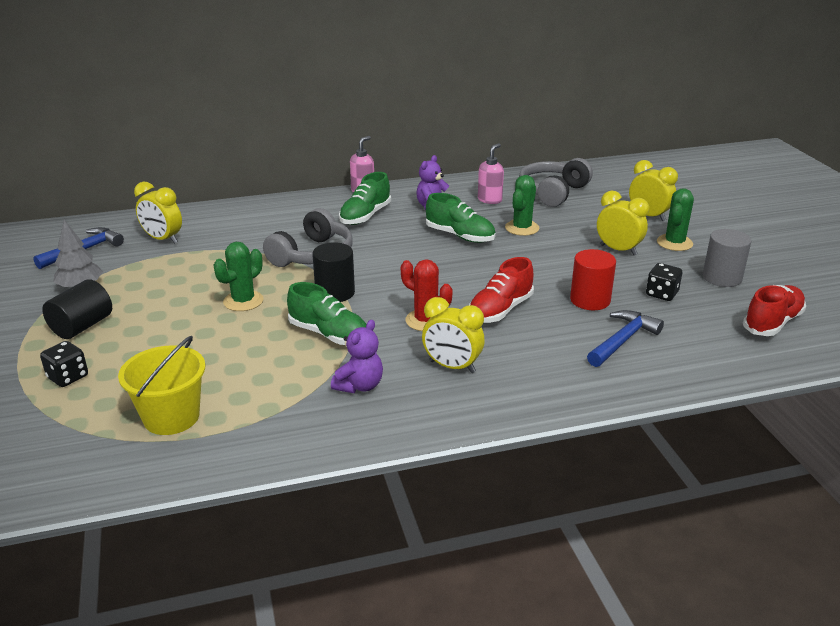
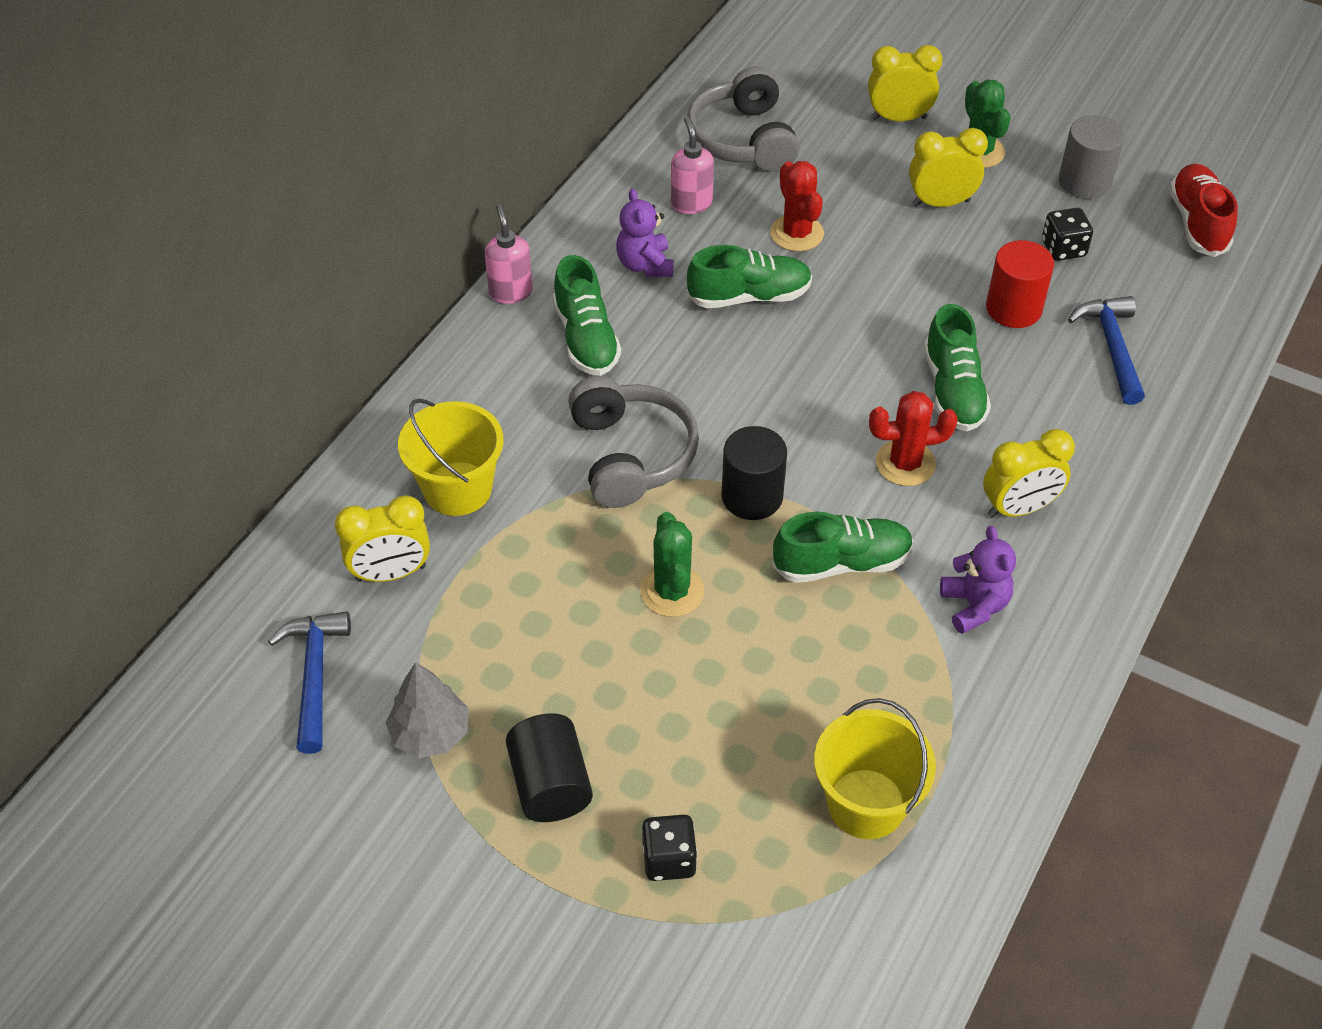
camera: 45 degrees left, 20 degrees up
(232, 231) = (458, 489): none -> yellow bucket
(500, 310) = (953, 390): red shoe -> green shoe
(522, 228) = (797, 233): green cactus -> red cactus

